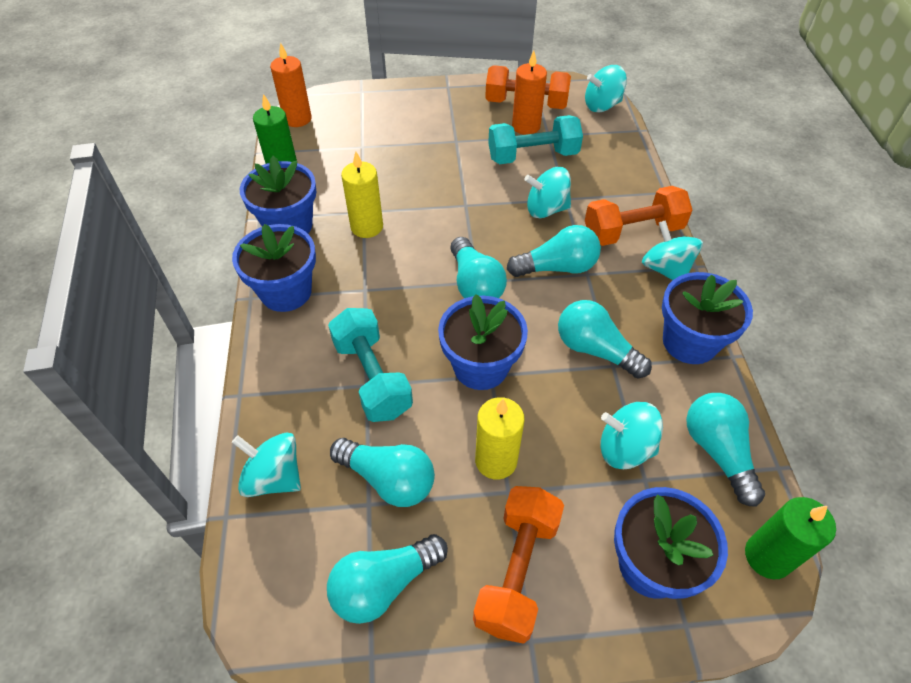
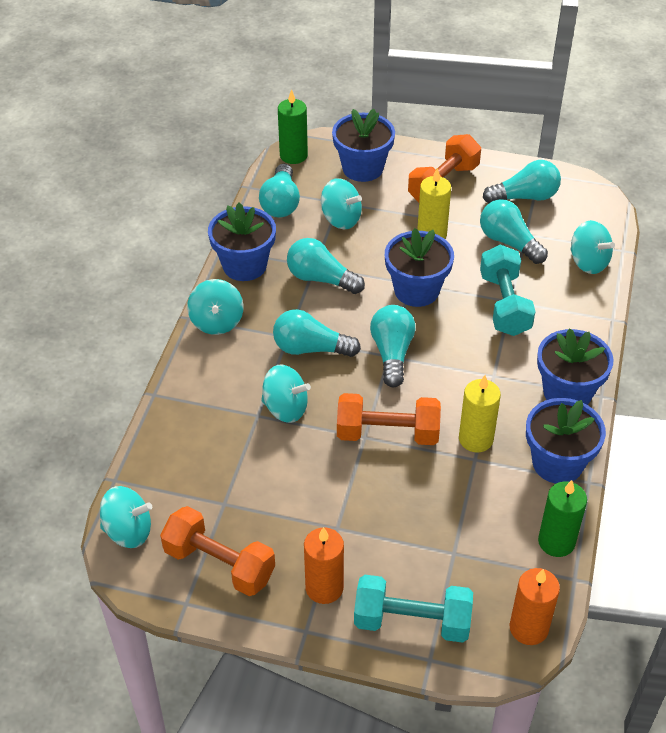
camera: 160 degrees left, 5 degrees down
(526, 126) = (242, 525): orange candle -> orange candle (324, 588)
(533, 156) = (260, 478): turquoise dumbbell -> turquoise dumbbell (412, 621)
(595, 350) = (321, 279): turquoise light bulb -> turquoise light bulb turned 150 degrees clockwise
(632, 231) = (218, 362): orange dumbbell -> orange dumbbell (387, 433)

